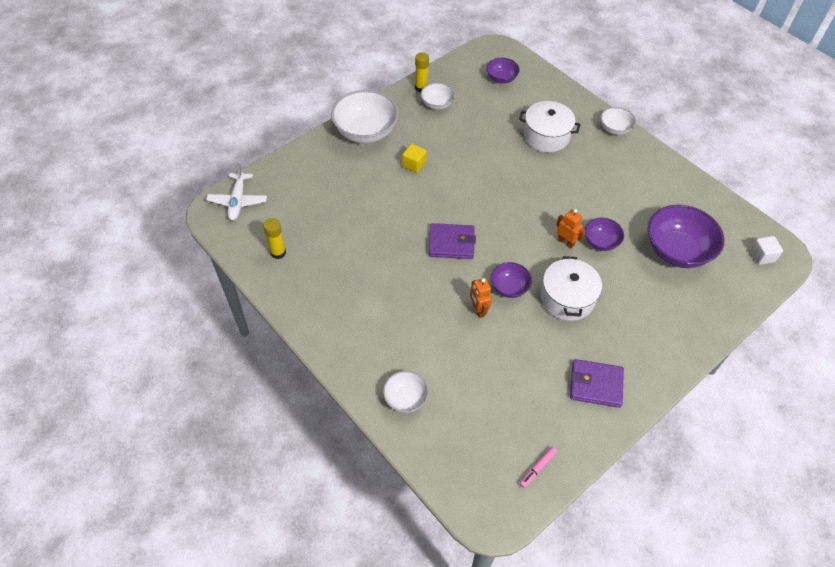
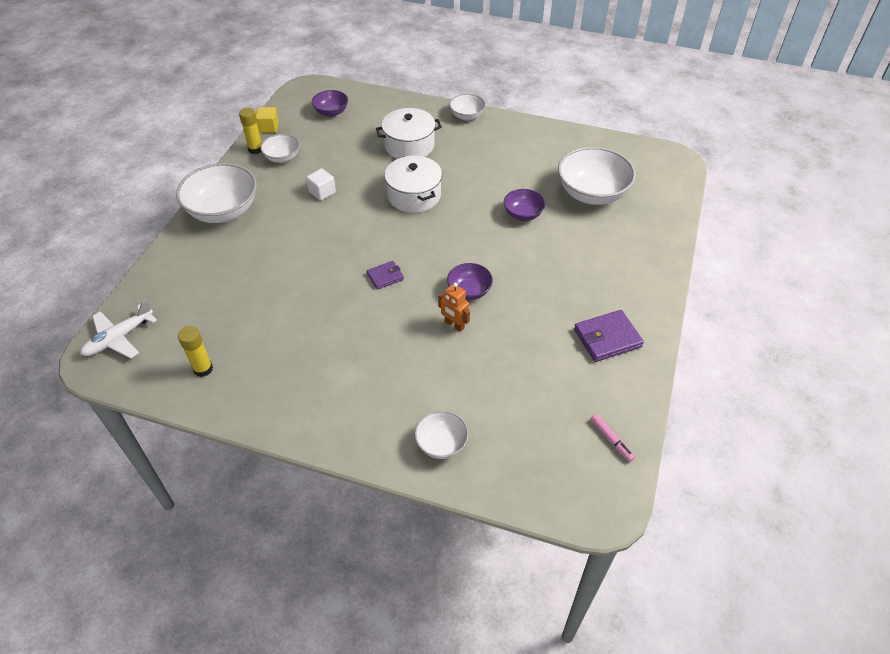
camera: 30 degrees left, 5 degrees down
(238, 201) = (119, 338): white plane -> white plane turned 75 degrees clockwise
(414, 164) = (296, 221): yellow cube -> yellow cube (268, 128)
(451, 243) = (385, 276): purple wallet -> purple wallet, size x0.60
(538, 468) = (611, 440): pink marker -> pink marker turned 45 degrees counterclockwise
(566, 242) = (492, 228): orange robot -> none
(567, 298) = (528, 276): white pot -> white pot (414, 195)
(677, 251) = (592, 194): purple bowl -> white bowl
(762, 256) = (661, 168): white cube -> white cube (322, 192)

